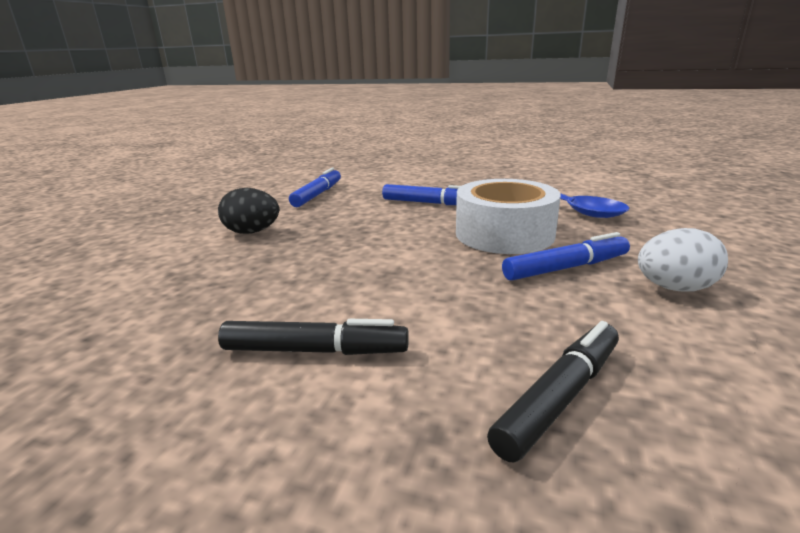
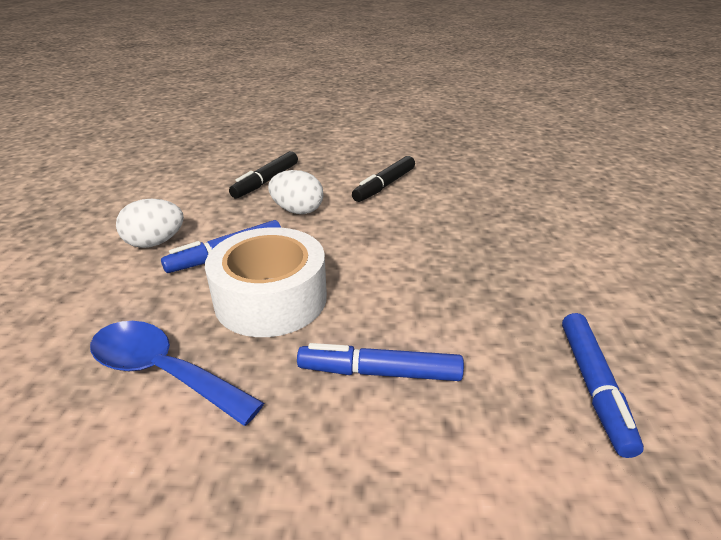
camera: 165 degrees right, 10 degrees up
(252, 232) = (553, 272): black egg -> none
(315, 350) = (384, 185): black marker -> black marker turned 45 degrees counterclockwise
(483, 315) = (297, 210): none -> white egg

